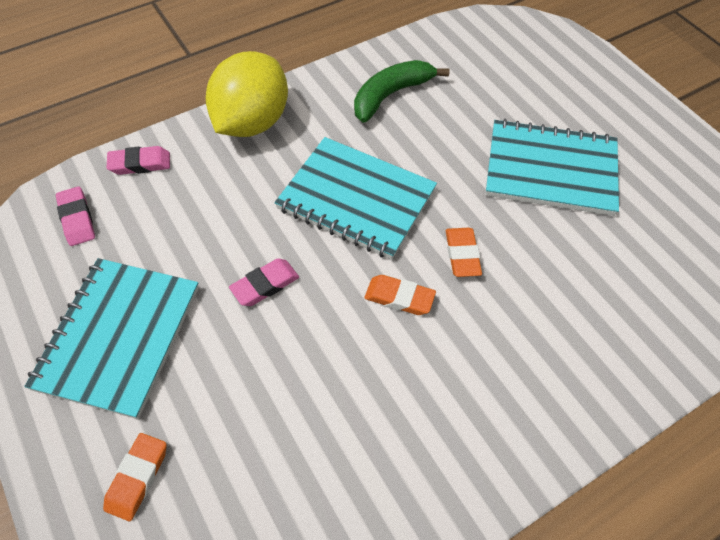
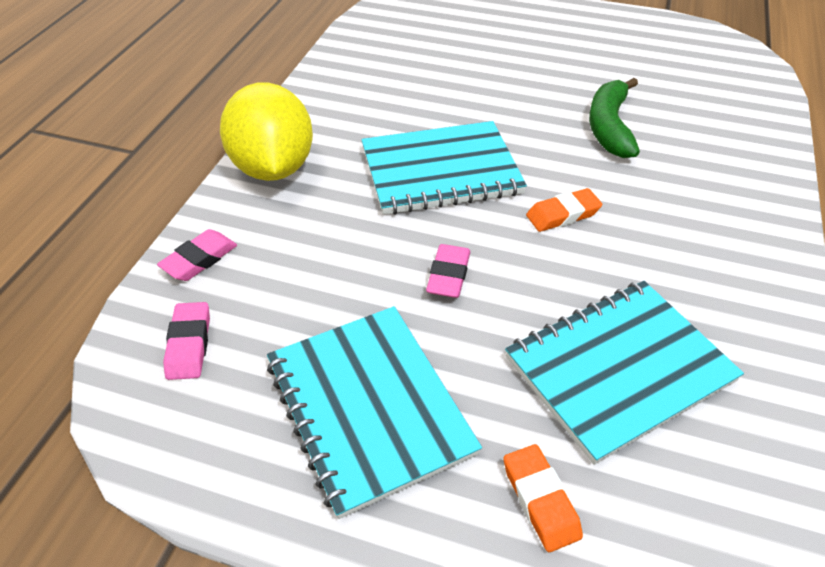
camera: 40 degrees left, 10 degrees down
(77, 219) = (189, 344): pink eraser -> pink eraser turned 60 degrees clockwise
(391, 95) = (372, 88): green banana -> green banana (609, 127)
(462, 255) = (567, 160): orange eraser -> none
(550, 170) = (553, 75): turquoise notebook -> turquoise notebook (618, 369)

